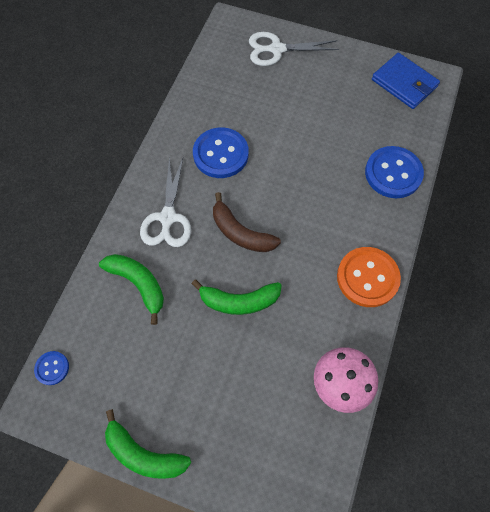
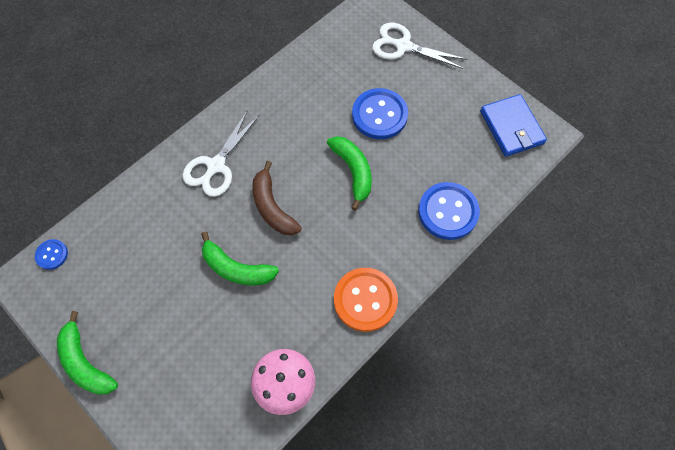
camera: 25 degrees right, 0 degrees up
(138, 284) = (159, 214): green banana -> green banana (353, 171)
(220, 154) = (295, 126): blue button -> blue button (379, 115)

